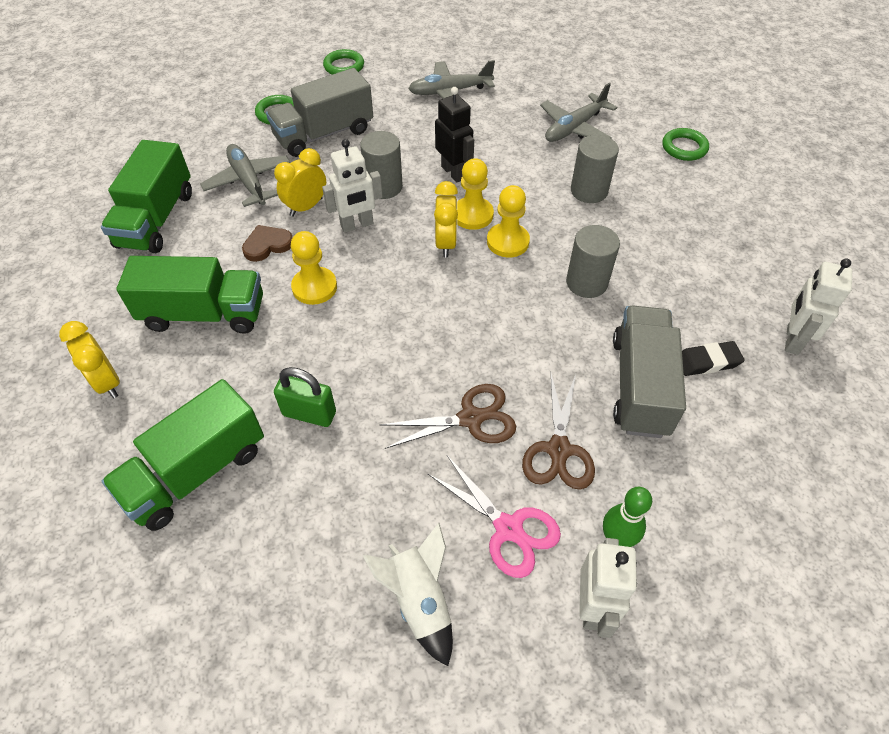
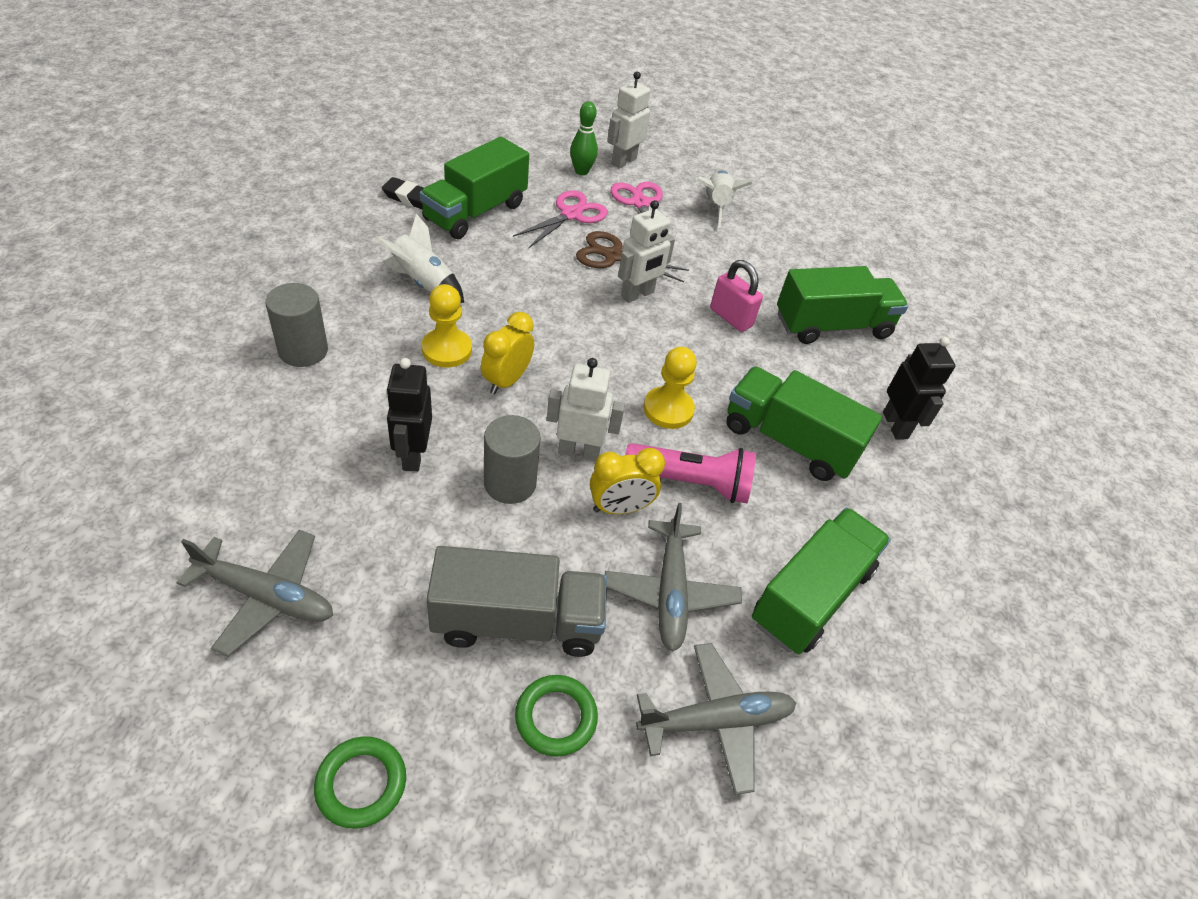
camera: 155 degrees left, 5 degrees down
(107, 382) = (895, 425): yellow clock -> black robot
(267, 245) = (691, 482): brown heart -> pink flashlight
(309, 413) = (731, 317): green padlock -> pink padlock
(472, 215) = (449, 394): yellow pawn -> none
(558, 449) = (571, 215): brown scissors -> pink scissors
(574, 128) = (200, 430): grey plane -> grey plane (716, 721)
(586, 282) = (423, 282): grey cylinder -> white rocket
(640, 385) = (475, 212): grey truck -> green truck
(684, 148) = (133, 335): green ring -> none
(792, 340) = (333, 177): white robot -> white robot (637, 294)

